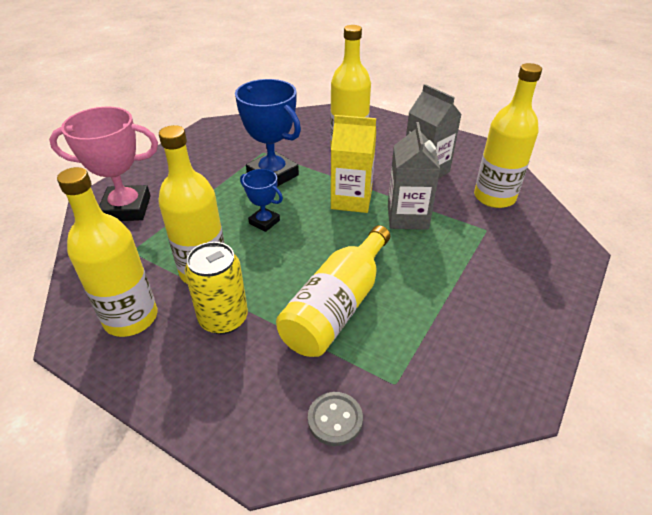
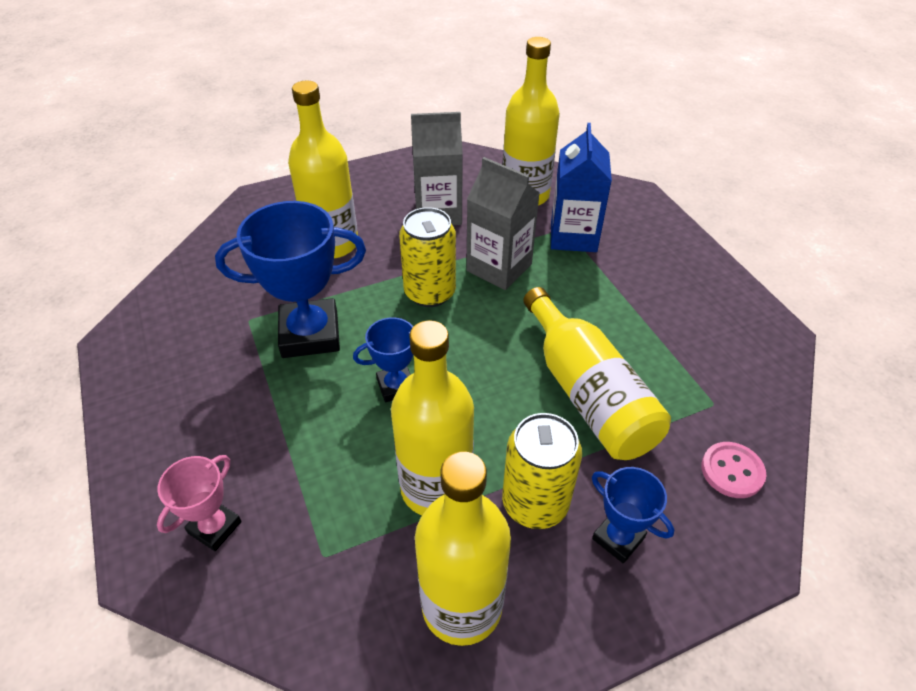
camera: 55 degrees left, 5 degrees up
(126, 208) = (215, 527): pink trophy -> pink trophy, size x0.53
(224, 372) = (618, 538): none -> blue trophy
(335, 419) = (732, 471): grey button -> pink button
(351, 200) = (430, 293): yellow carton -> yellow can
(483, 237) = (573, 236): none -> blue carton

